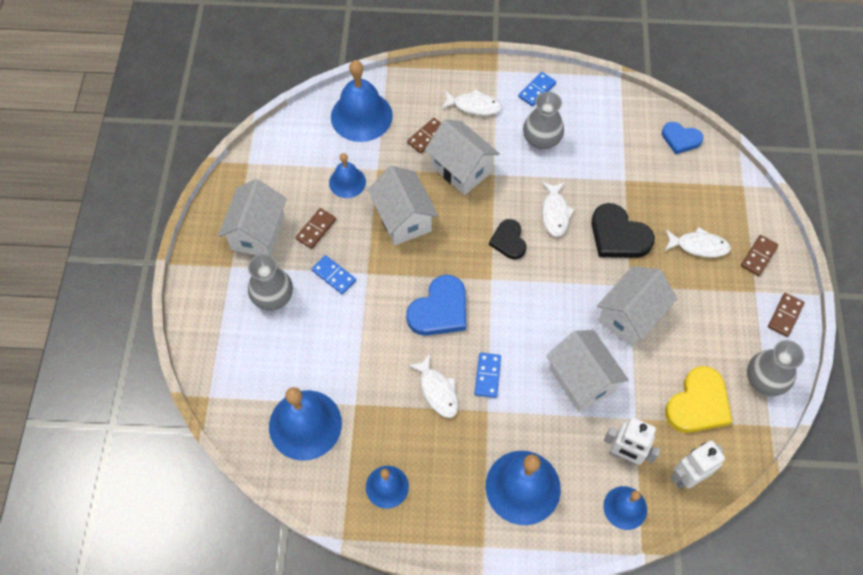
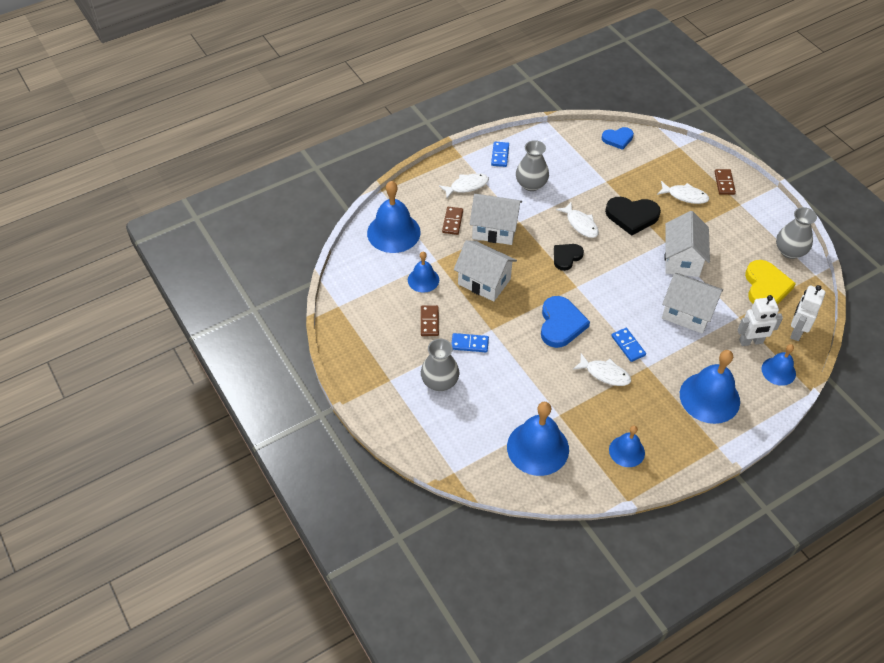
camera: 35 degrees left, 10 degrees down
(258, 233) = (389, 347): white house -> none
(508, 241) = (566, 257): black heart -> black heart turned 90 degrees clockwise
(699, 246) = (685, 196): white fish -> white fish turned 45 degrees clockwise
(785, 315) = (769, 208): brown domino -> none

